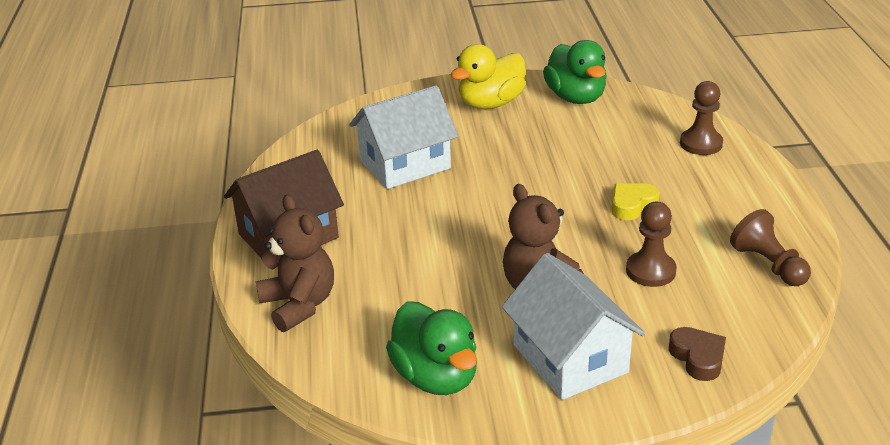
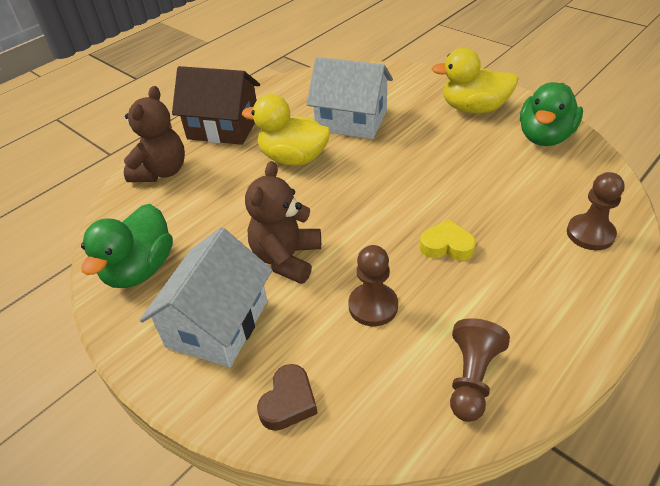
camera: 50 degrees right, 10 degrees up
(409, 220) = (293, 158): none -> yellow duck

